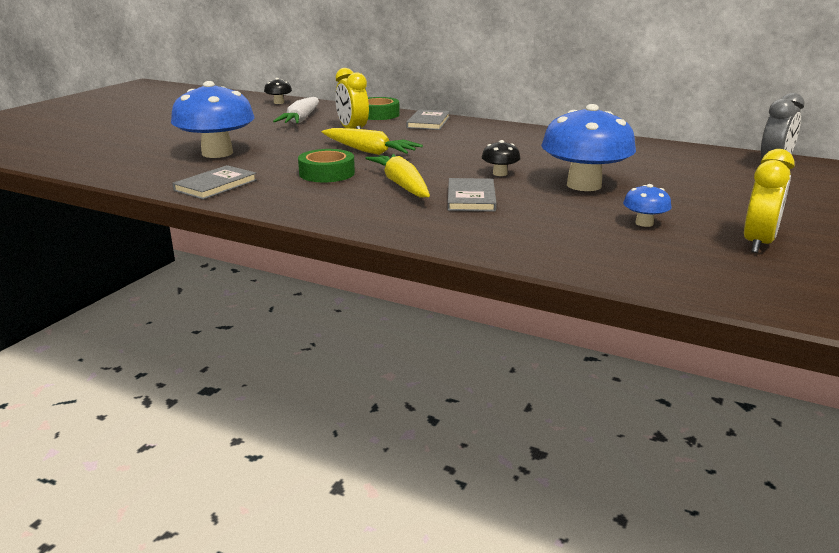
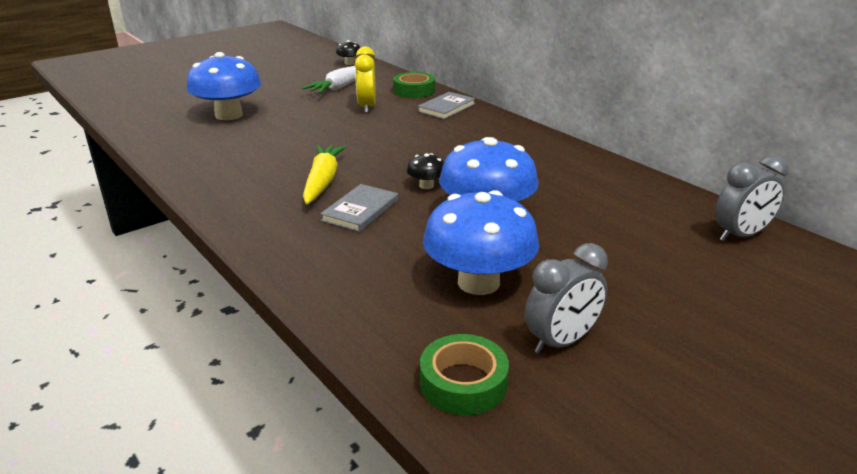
camera: 25 degrees right, 5 degrees up
(215, 185) = (183, 151): grey book -> none
(327, 173) = (281, 154): green tape -> green tape (463, 383)
(369, 151) = (348, 135): yellow carrot -> none
(644, 223) = (478, 282): blue mushroom -> blue mushroom, size x2.25
(758, 243) = (561, 342): yellow clock -> grey clock

